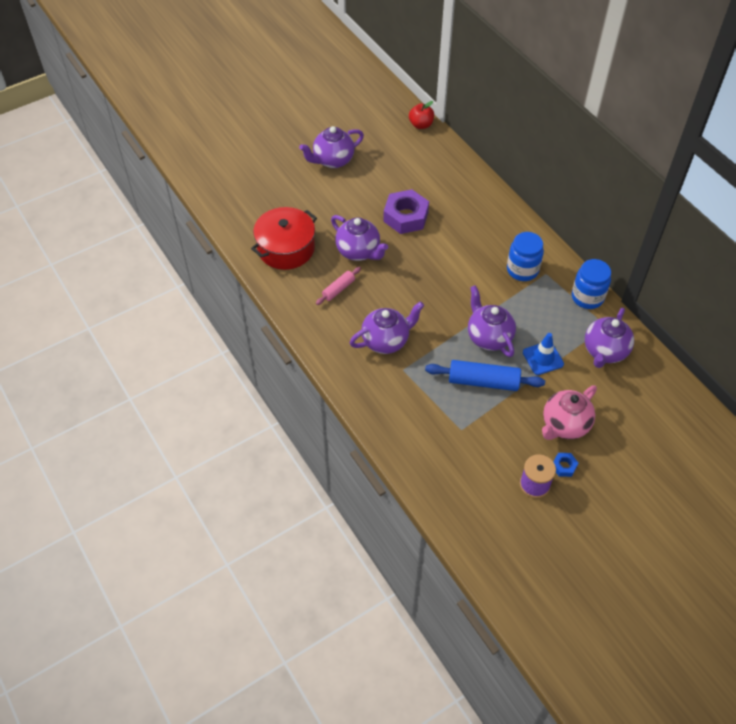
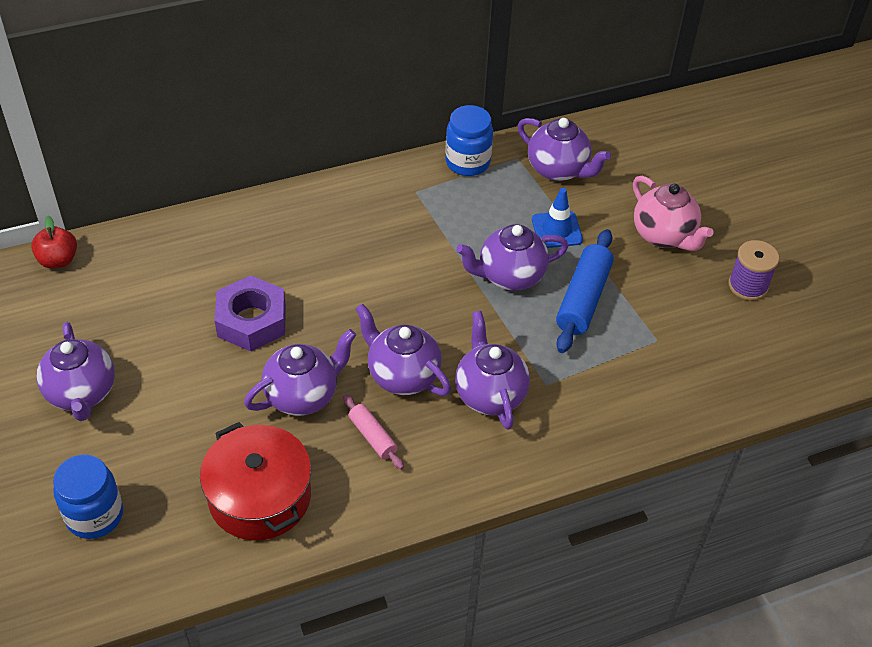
camera: 80 degrees left, 5 degrees down
(387, 295) = (402, 375): none -> purple teapot
(522, 270) = (401, 213): blue jar -> blue jar (94, 515)
(564, 466) = (724, 251): blue nut -> none

